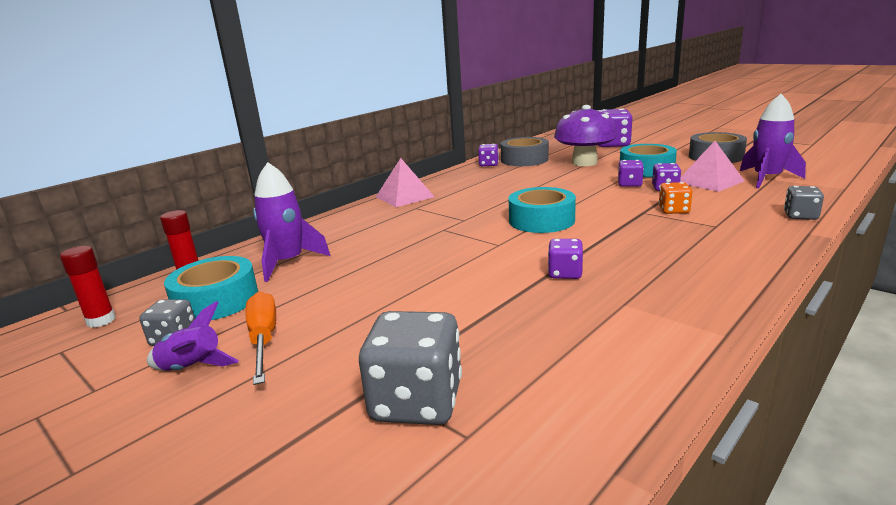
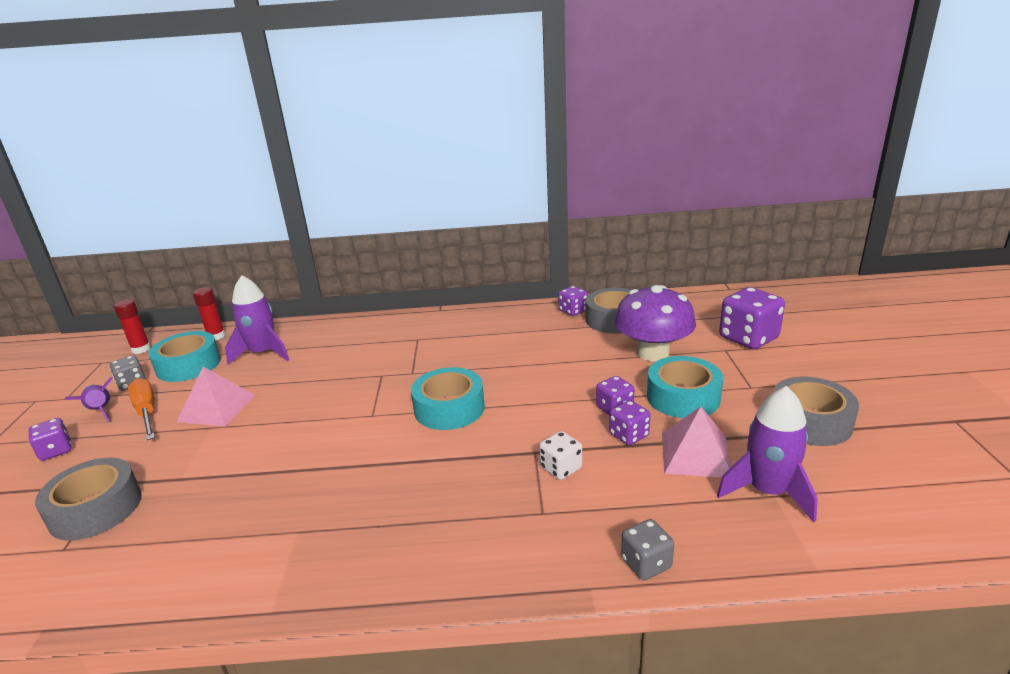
camera: 45 degrees right, 5 degrees up
(264, 339) = (147, 412): orange screwdriver -> orange screwdriver turned 60 degrees counterclockwise
(404, 197) = (437, 321): pink pyramid -> pink pyramid (216, 408)
(417, 401) = (96, 509): grey dice -> grey tape
(565, 273) = (337, 475): purple dice -> purple dice (56, 451)
(673, 210) = (561, 468): orange dice -> white dice

